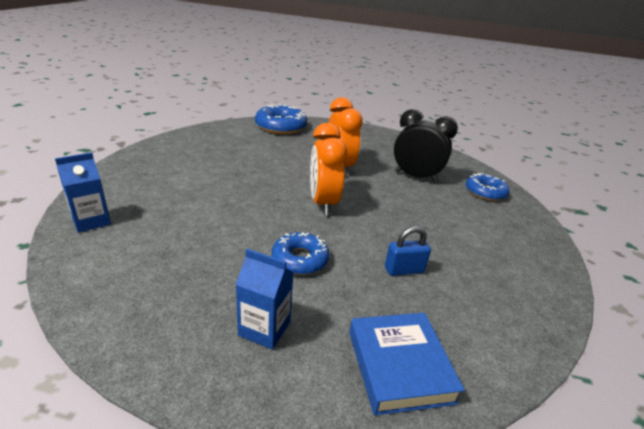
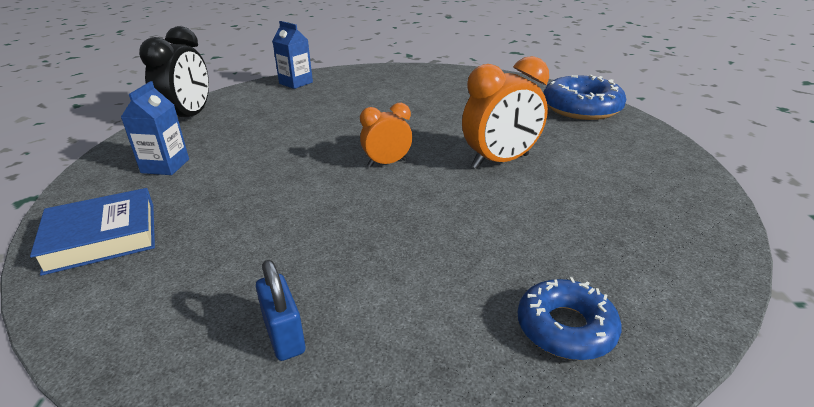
camera: 80 degrees right, 0 degrees up
(300, 259) = (265, 166): blue donut -> none
(323, 203) = (387, 163): orange clock -> orange clock, size x0.61
(404, 270) = (257, 232): blue padlock -> blue padlock (284, 335)
(415, 177) = (542, 231): black clock -> black clock (189, 118)

